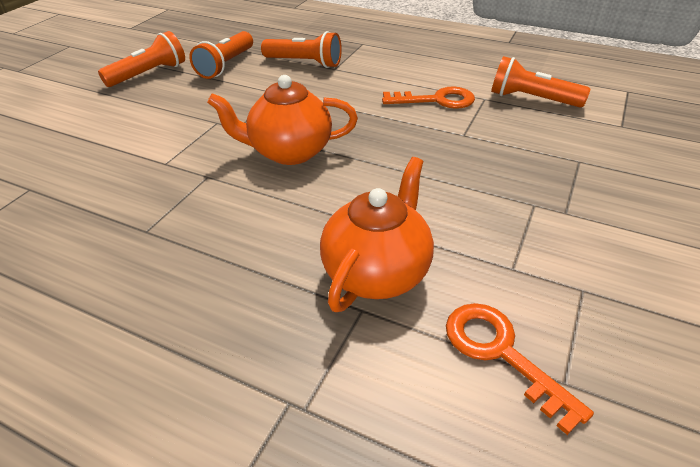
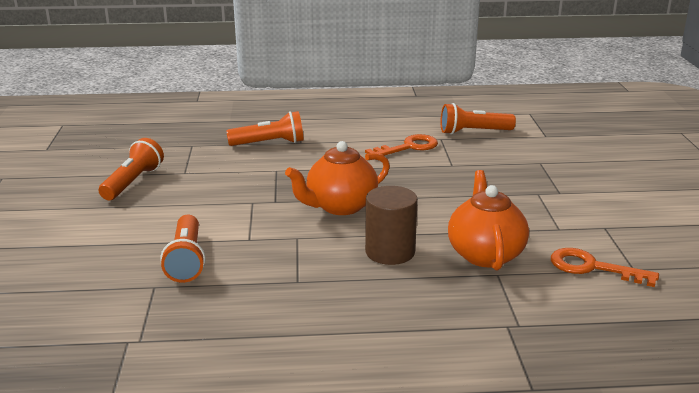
camera: 30 degrees left, 15 degrees down
(226, 65) = (199, 160): orange flashlight -> orange flashlight (186, 260)
(274, 228) = (390, 252): none -> brown cylinder

